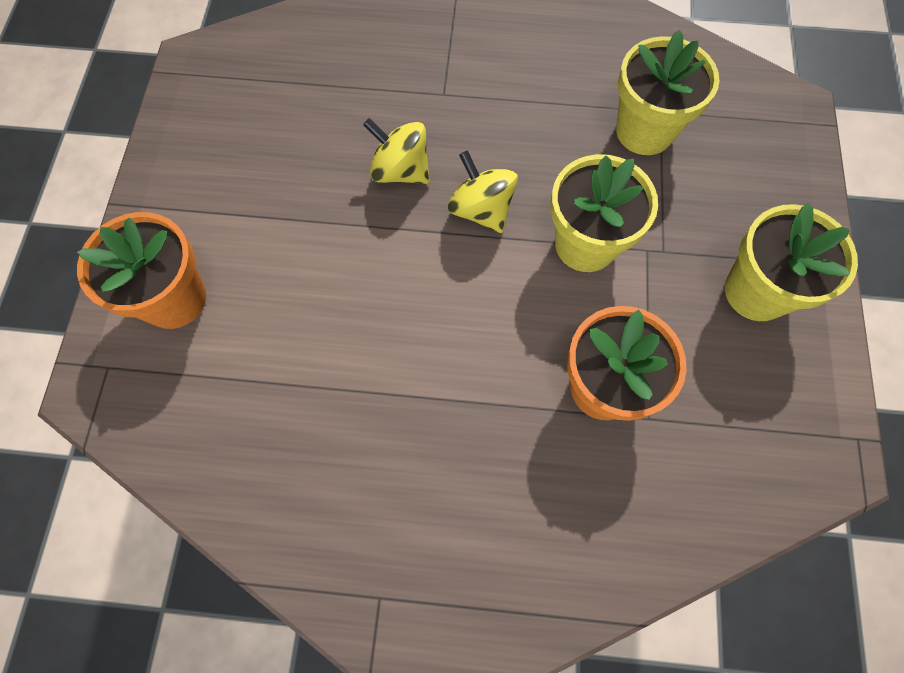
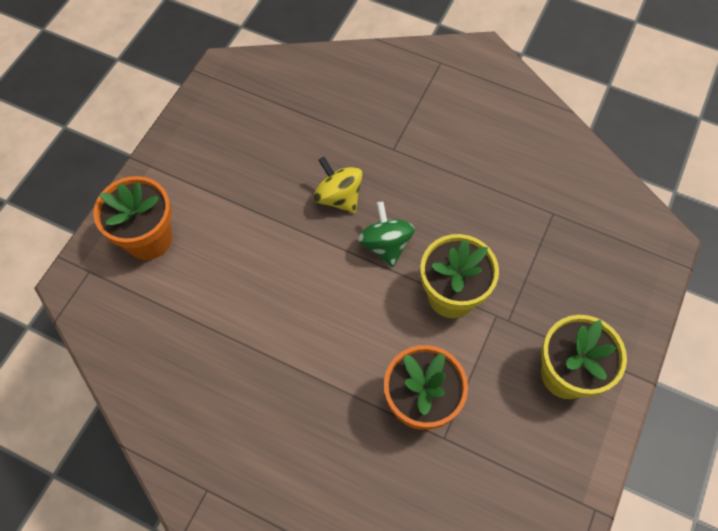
camera: 20 degrees right, 5 degrees down
(481, 209) = (385, 245): yellow spinning top -> green spinning top
(644, 131) = (533, 224): yellow flower pot -> none

